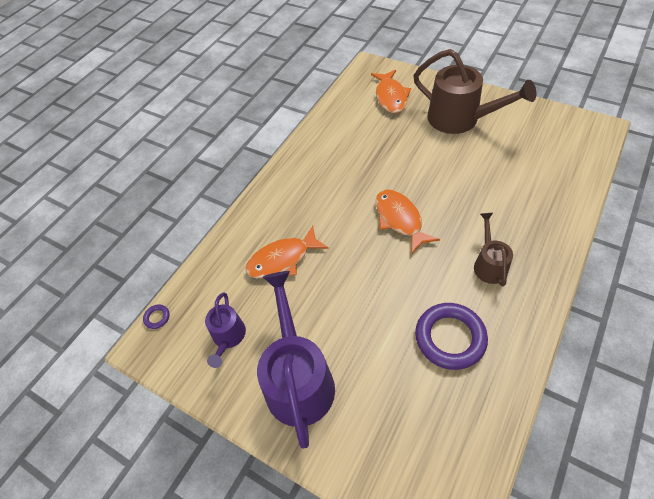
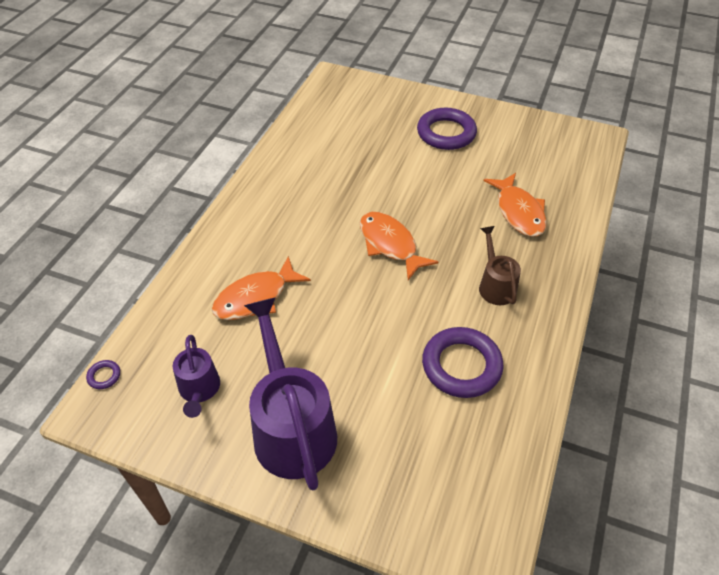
camera: 15 degrees left, 5 degrees down
(391, 97) = (363, 111): orange fish -> orange fish (519, 212)
(460, 119) = (446, 133): brown watering can -> purple ring

